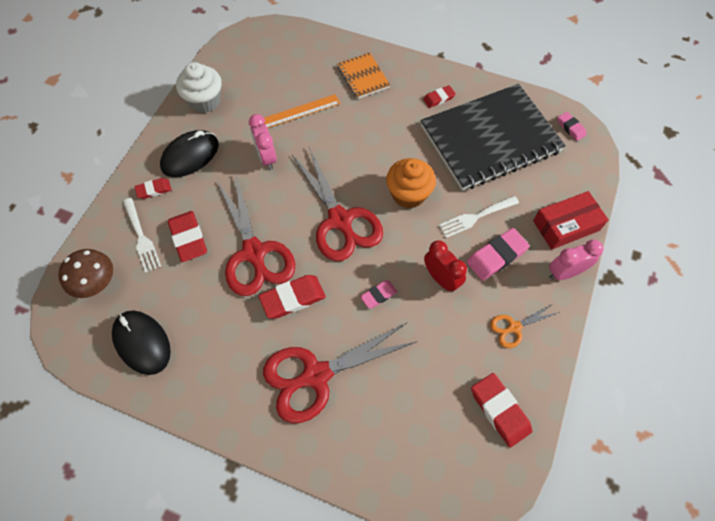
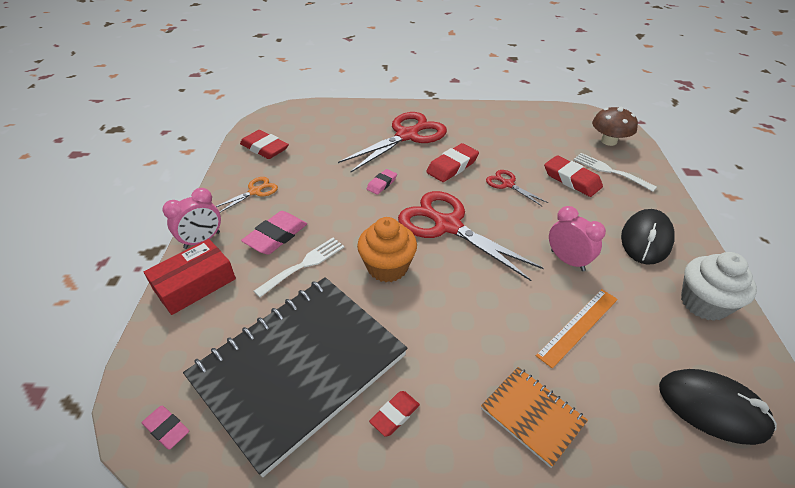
camera: 160 degrees right, 20 degrees down
(142, 343) = (539, 124): black mouse -> black mouse (712, 408)
(154, 190) = (642, 203): red eraser -> none
(254, 252) = (507, 184): red scissors -> red scissors, size x0.48
(441, 278) = (329, 207): red clock -> none

